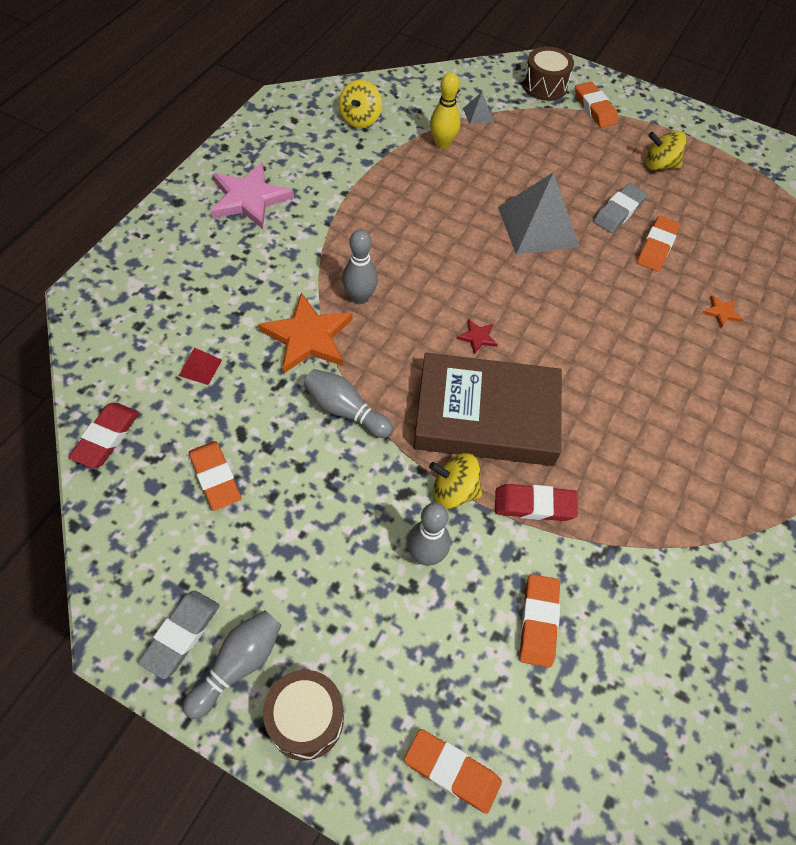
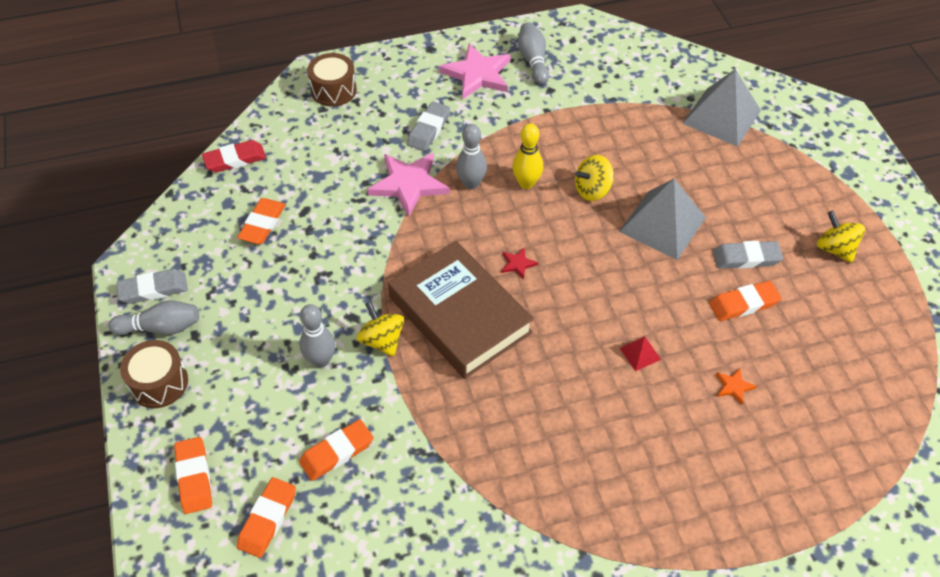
camera: 50 degrees right, 5 degrees down
(200, 367) = (326, 157): red pyramid -> red pyramid (640, 353)
(265, 275) = (429, 129): none -> grey eraser
(308, 337) = (409, 184): orange star -> pink star
(345, 411) = (377, 244): grey bowling pin -> grey bowling pin (533, 61)
(360, 119) = (622, 66): yellow spinning top -> yellow spinning top (592, 190)
(442, 144) = (664, 120): yellow bowling pin -> yellow bowling pin (526, 183)
(478, 115) = (721, 116): grey pyramid -> grey pyramid, size x2.34
(534, 505) = (420, 390): red eraser -> none
(545, 86) = (811, 128): brown drum -> brown drum (333, 90)
(595, 108) = (835, 171): orange eraser -> orange eraser (267, 519)

